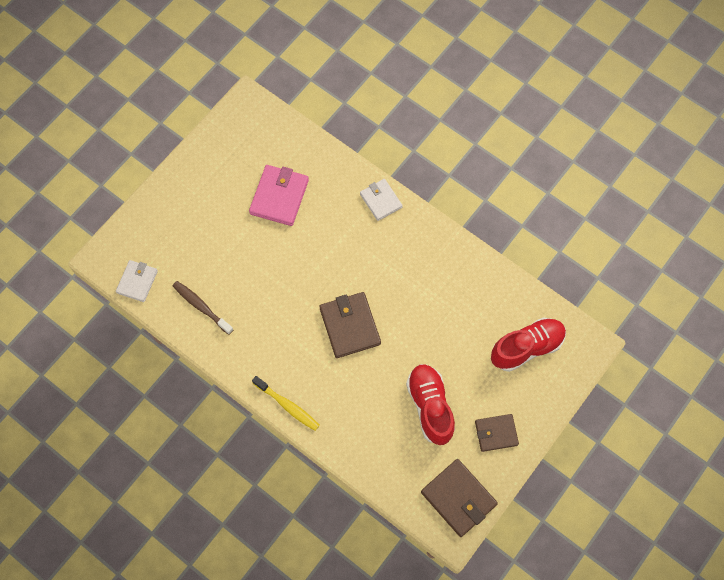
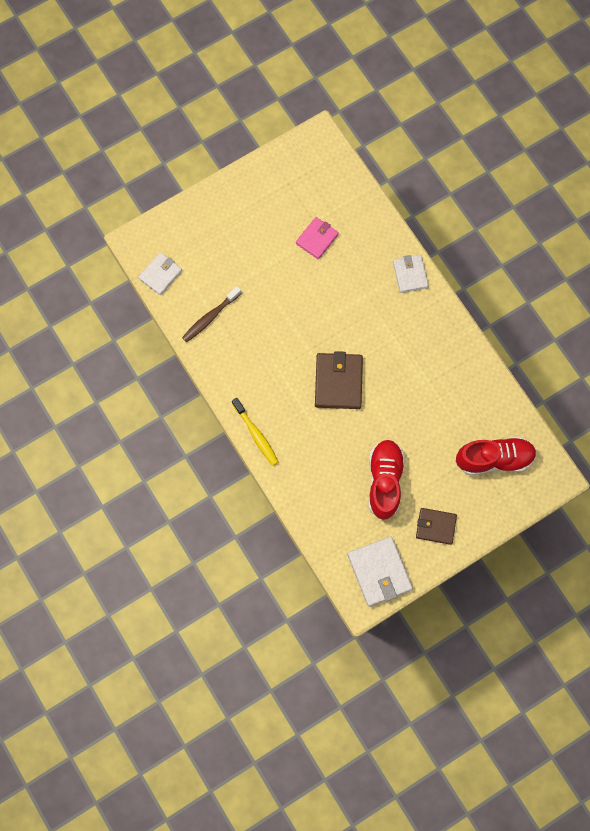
camera: 20 degrees right, 5 degrees up
(201, 306) = (210, 317): brown toothbrush -> brown toothbrush turned 105 degrees counterclockwise
(279, 197) = (317, 239): pink wallet -> pink wallet, size x0.65
(458, 498) = (379, 572): brown wallet -> white wallet

